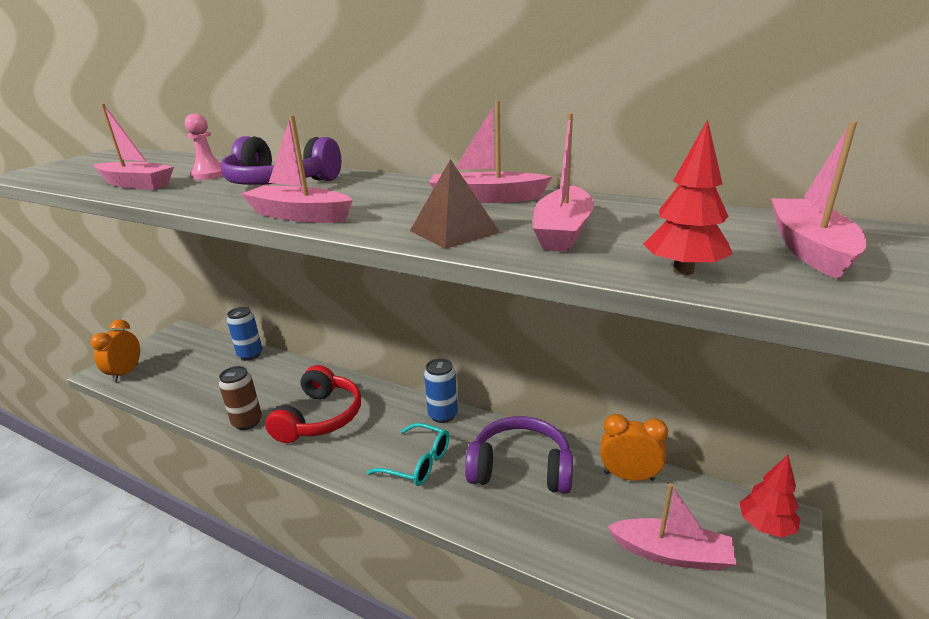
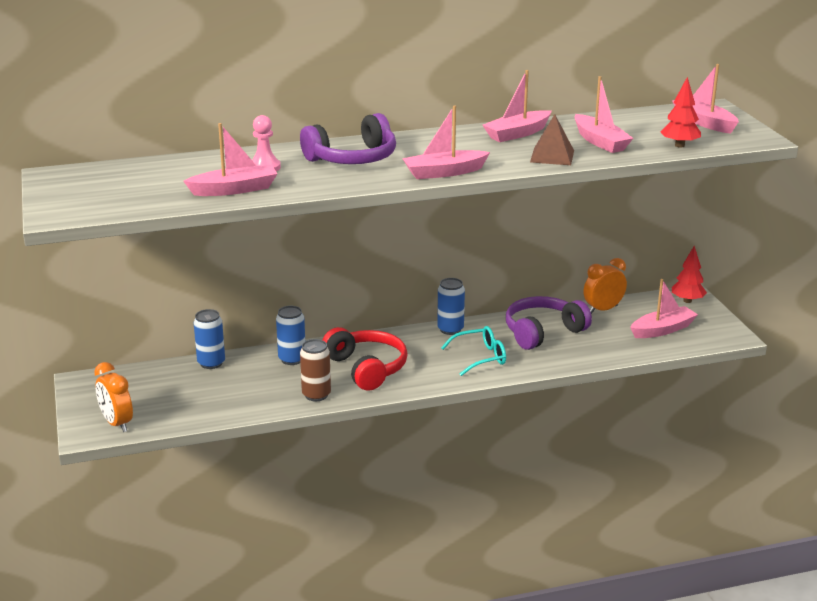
camera: 45 degrees left, 0 degrees up
(294, 379) = (292, 359): none -> blue can

